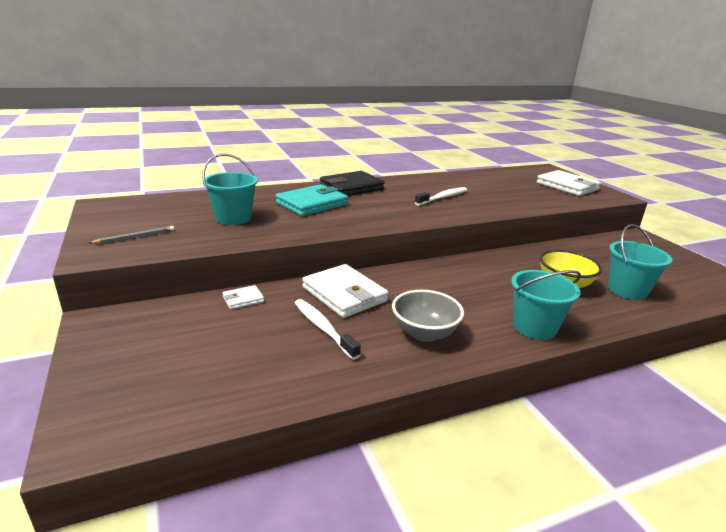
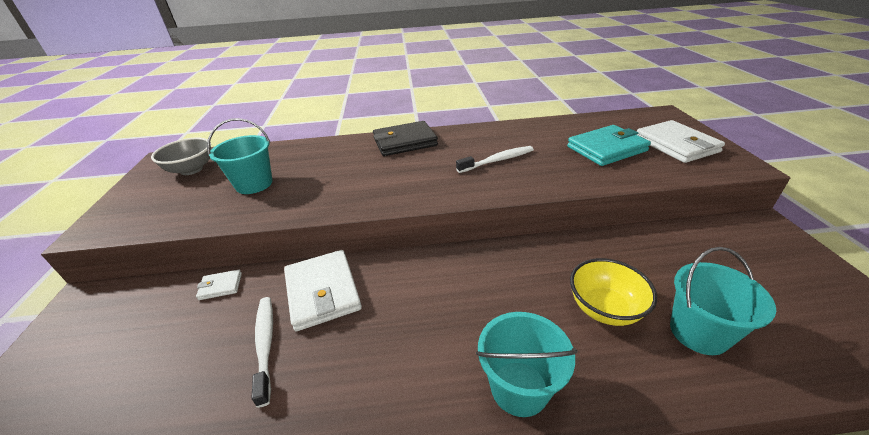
camera: 20 degrees right, 10 degrees up
(135, 237) = (148, 206): grey pencil -> none
(312, 204) = (345, 166): turquoise wallet -> turquoise wallet (606, 149)
(424, 333) = (370, 374): grey bowl -> grey bowl (191, 170)

